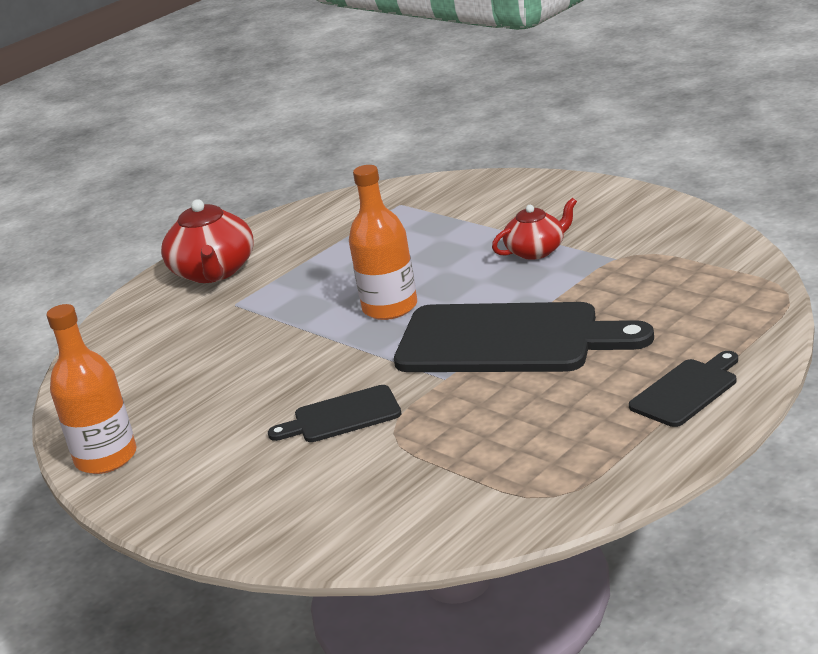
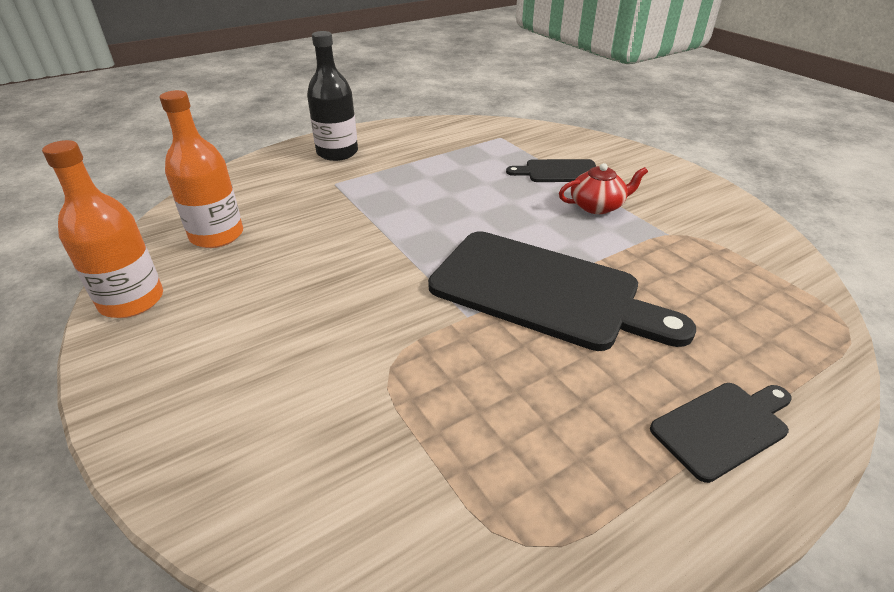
camera: 10 degrees right, 10 degrees up
(214, 272) = (337, 152): red teapot -> black bottle
(342, 416) = (353, 328): black cutting board -> black cutting board (558, 172)
(390, 307) = (452, 223): orange bottle -> orange bottle (217, 235)

